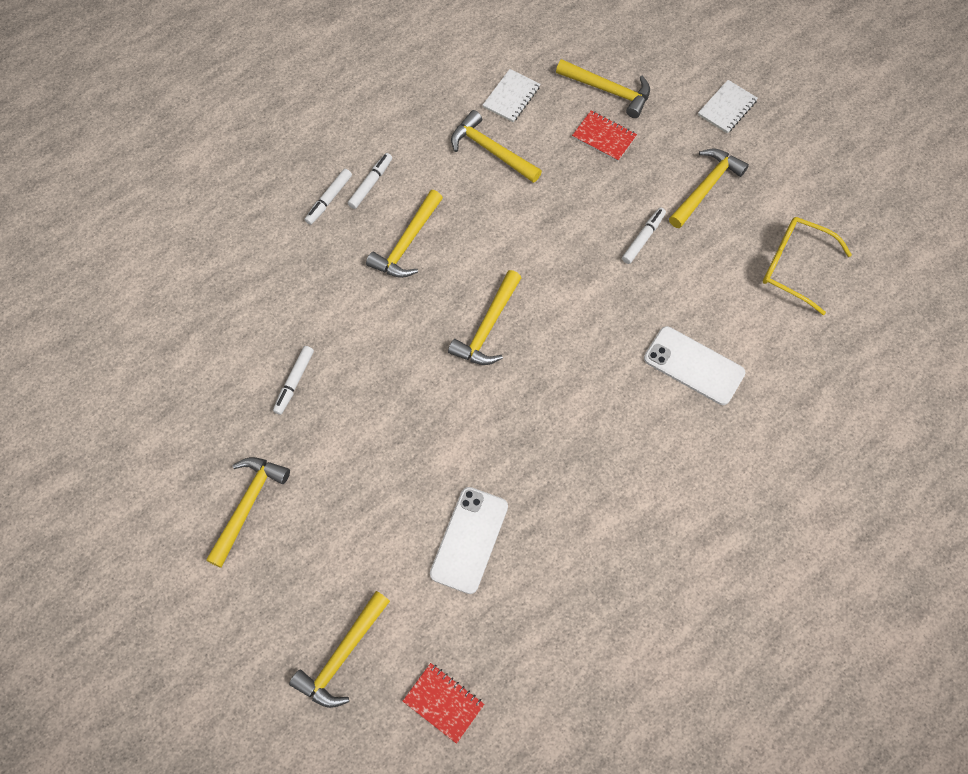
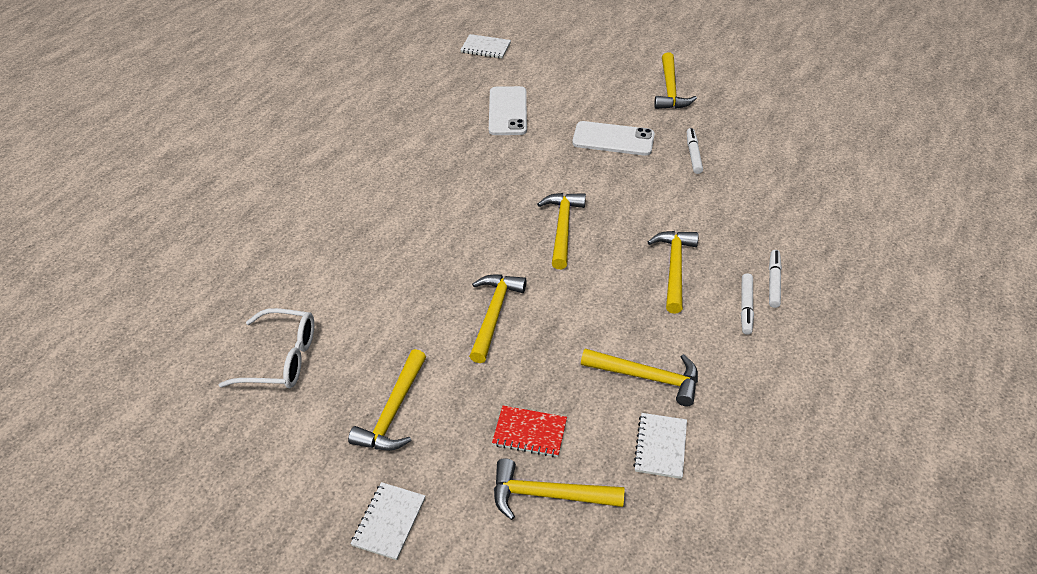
camera: 160 degrees right, 20 degrees down
(342, 656) = (559, 49): yellow hammer -> yellow hammer (494, 314)
(443, 703) = (485, 48): red notebook -> white notebook
(643, 238) = (447, 339): white marker -> none
(694, 365) = (368, 250): white phone -> white phone (613, 139)
(795, 267) = (280, 359): yellow glasses -> white glasses

